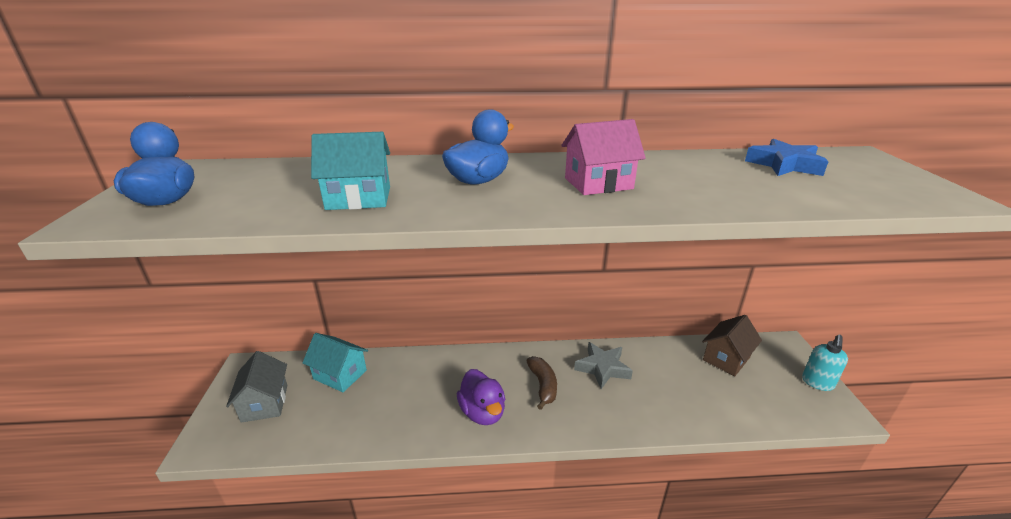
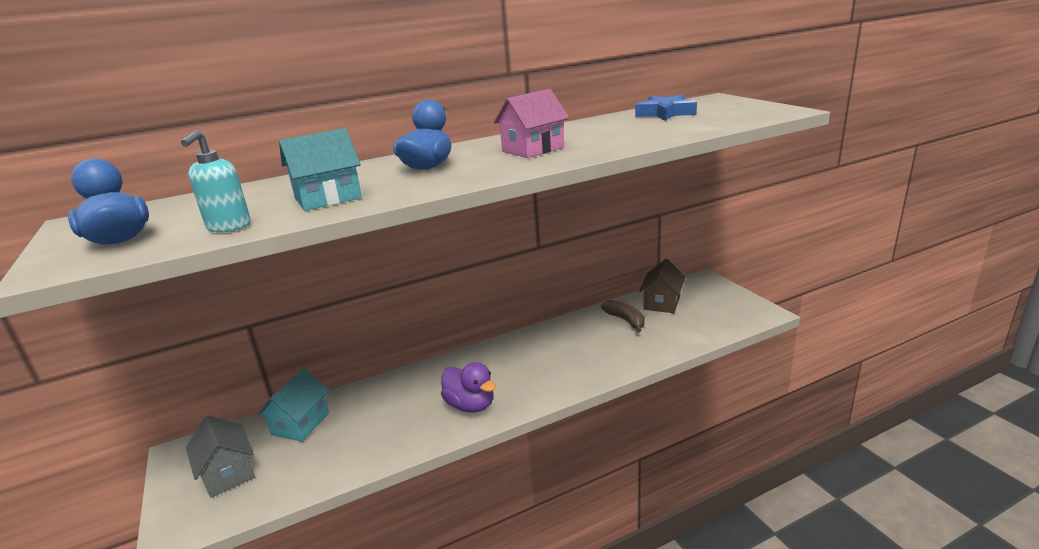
camera: 20 degrees left, 5 degrees down
(340, 374) = (300, 424): turquoise house -> turquoise house turned 75 degrees counterclockwise
(543, 385) = (515, 368): brown banana -> brown banana (625, 320)
(602, 368) = (562, 340): grey star -> none
(817, 383) = (737, 299): turquoise soap dispenser -> turquoise soap dispenser (229, 227)

